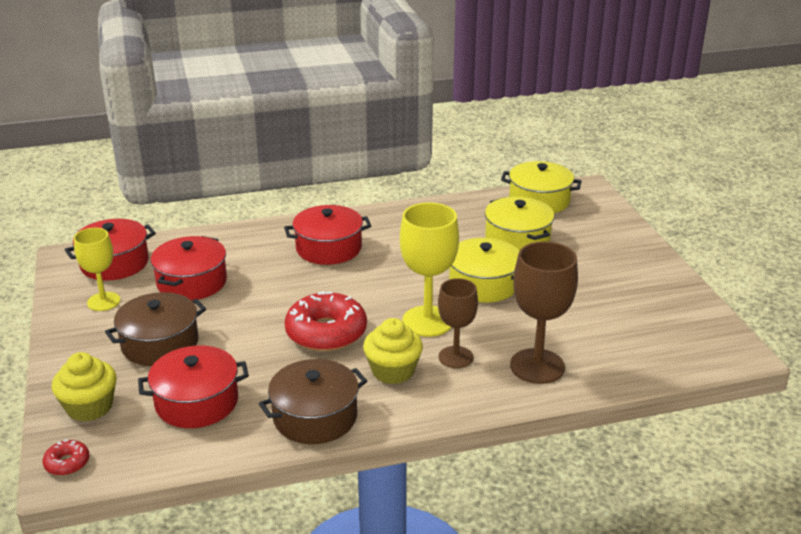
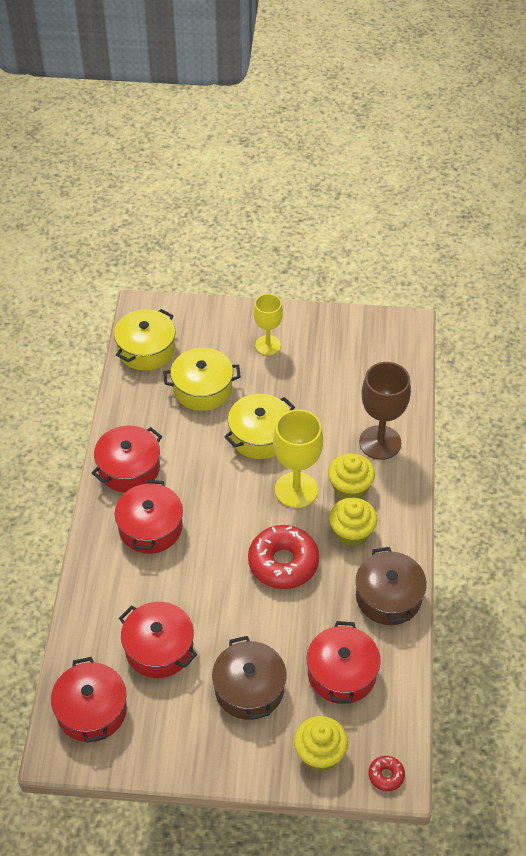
camera: 70 degrees left, 20 degrees up
(103, 301) = (159, 727): yellow goblet -> yellow goblet (268, 345)
(390, 223) = (129, 468): none -> red pot
(455, 357) = (350, 487): brown goblet -> yellow cupcake

